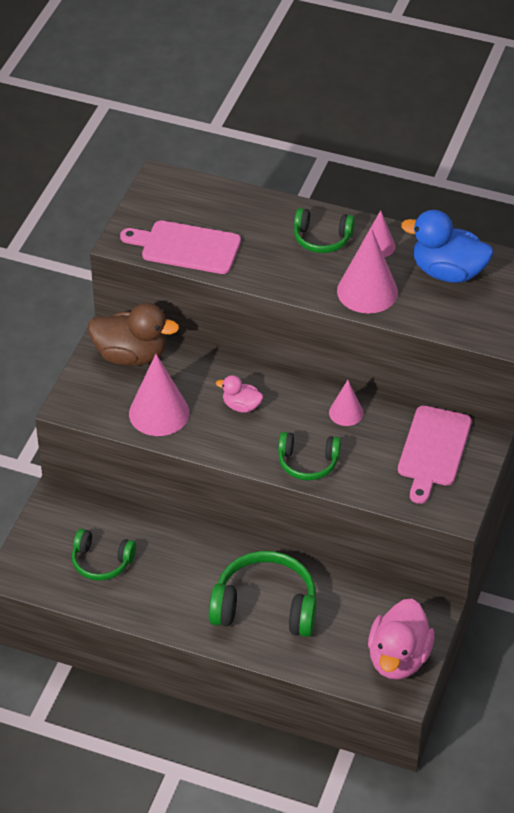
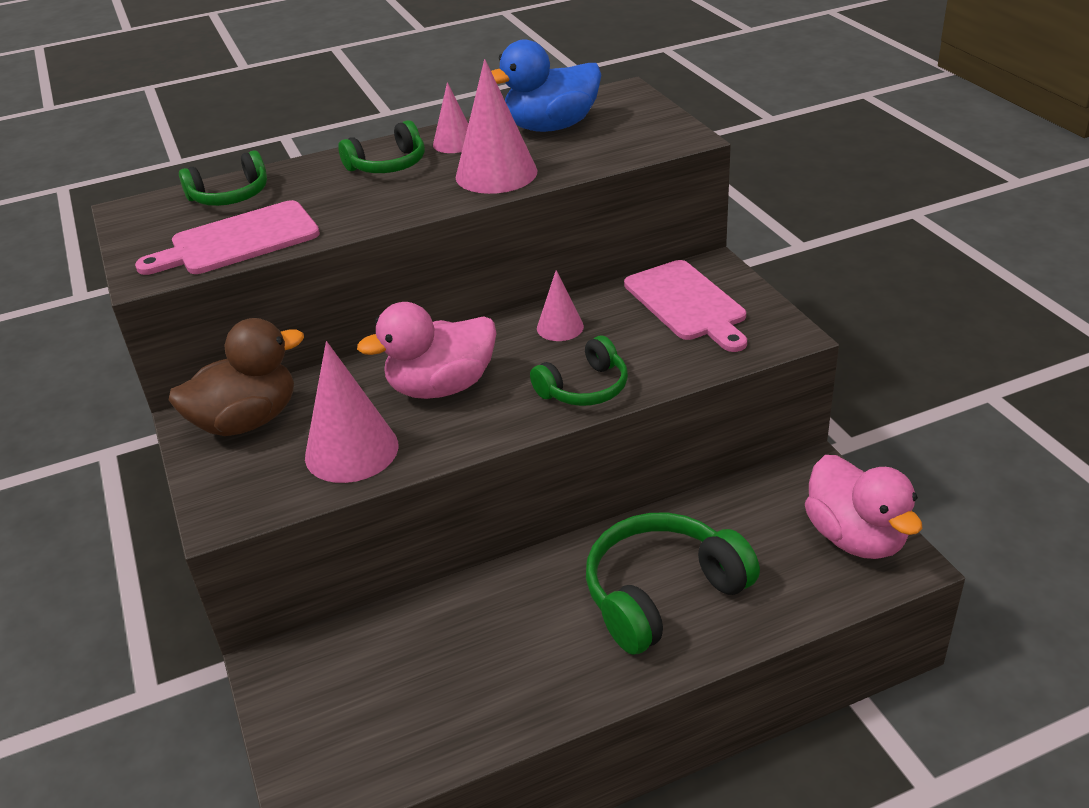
camera: 40 degrees left, 10 degrees down
(101, 562) = (414, 693): green headphones -> green headphones (230, 196)
(241, 406) = (441, 387): pink duck -> pink duck, size x1.92

